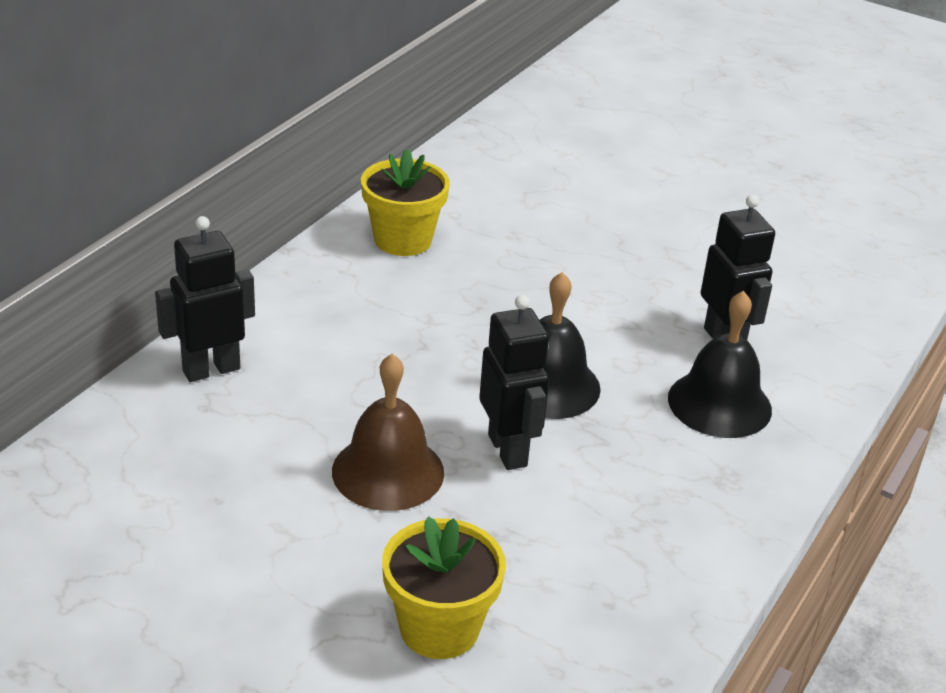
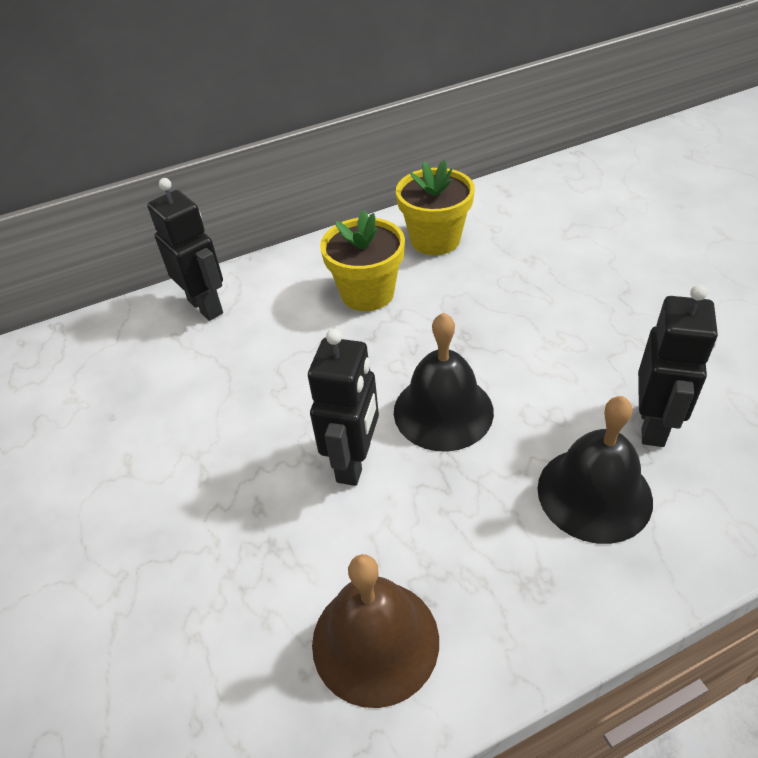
camera: 40 degrees right, 10 degrees up
(211, 369) = (206, 306): black robot -> black robot turned 45 degrees clockwise
(388, 471) = (244, 442): brown bell -> brown bell (375, 641)
(439, 628) = (146, 619): yellow flower pot -> yellow flower pot (367, 293)

